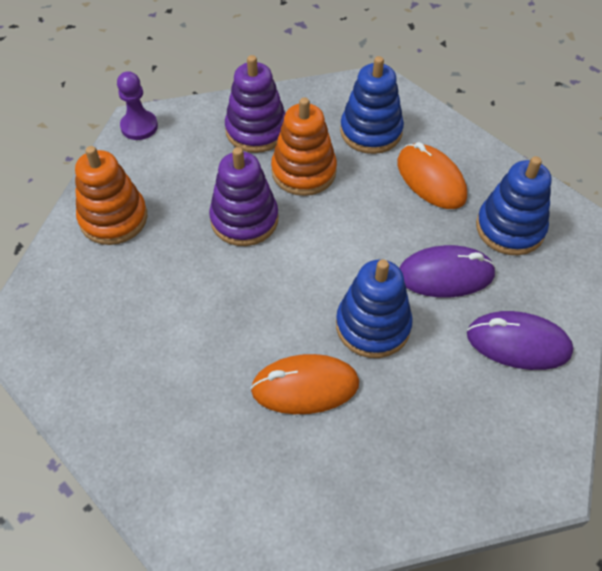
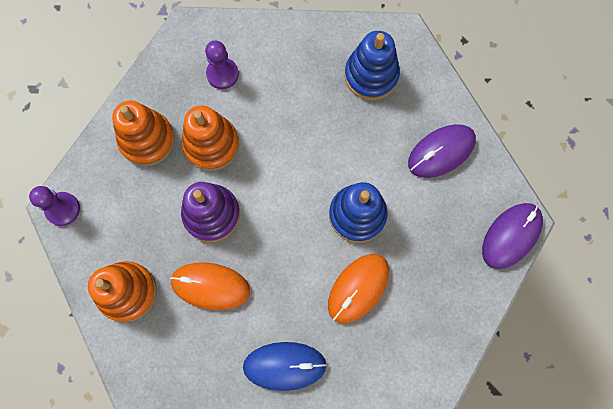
camera: 45 degrees left, 20 degrees up
(164, 388) = (284, 365): none -> blue mouse
(256, 130) = (147, 140): purple stacking toy -> orange stacking toy
(371, 131) = (222, 74): blue stacking toy -> purple pawn
(431, 179) = (294, 80): orange mouse -> orange mouse (210, 286)
(445, 275) = (365, 142): purple mouse -> purple mouse (511, 236)

